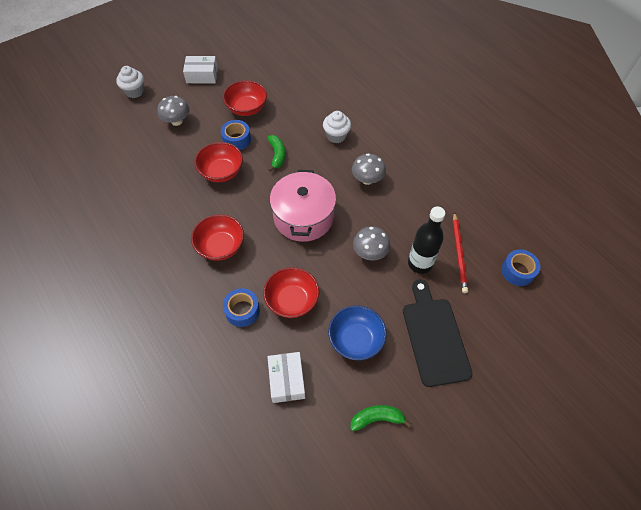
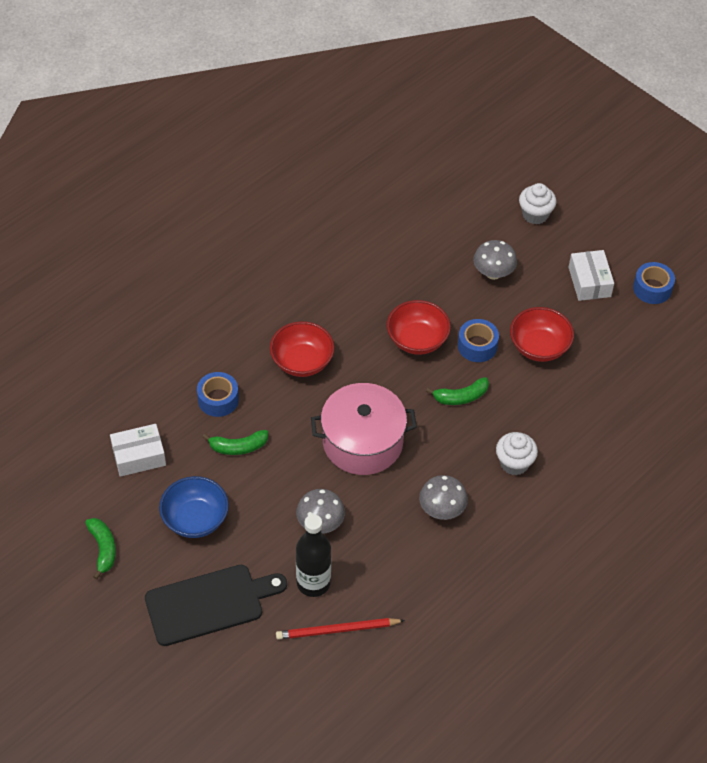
camera: 80 degrees right, 5 degrees down
(292, 300) = (238, 447): red bowl -> green banana
(517, 271) = (320, 704): blue tape -> blue tape (652, 288)

